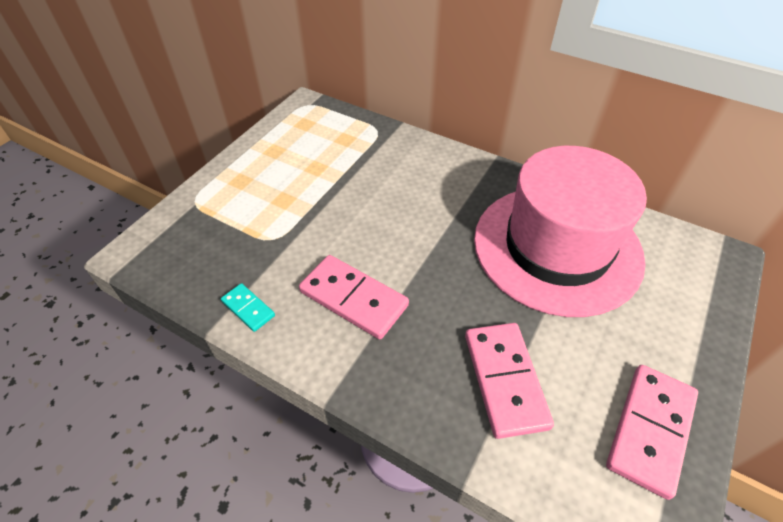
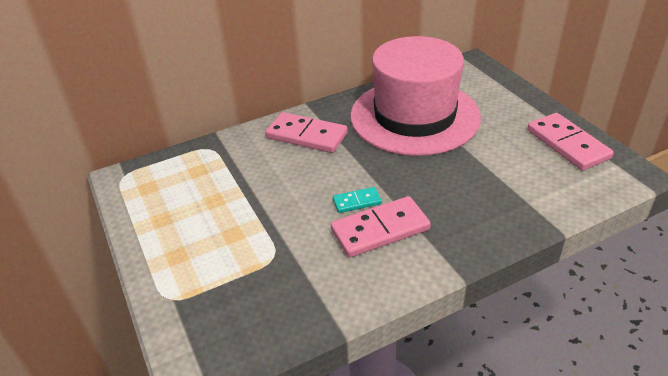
camera: 55 degrees left, 10 degrees down
(248, 308) = (340, 297): turquoise domino -> turquoise domino (357, 201)
(505, 380) = (501, 184): pink domino -> pink domino (307, 135)

